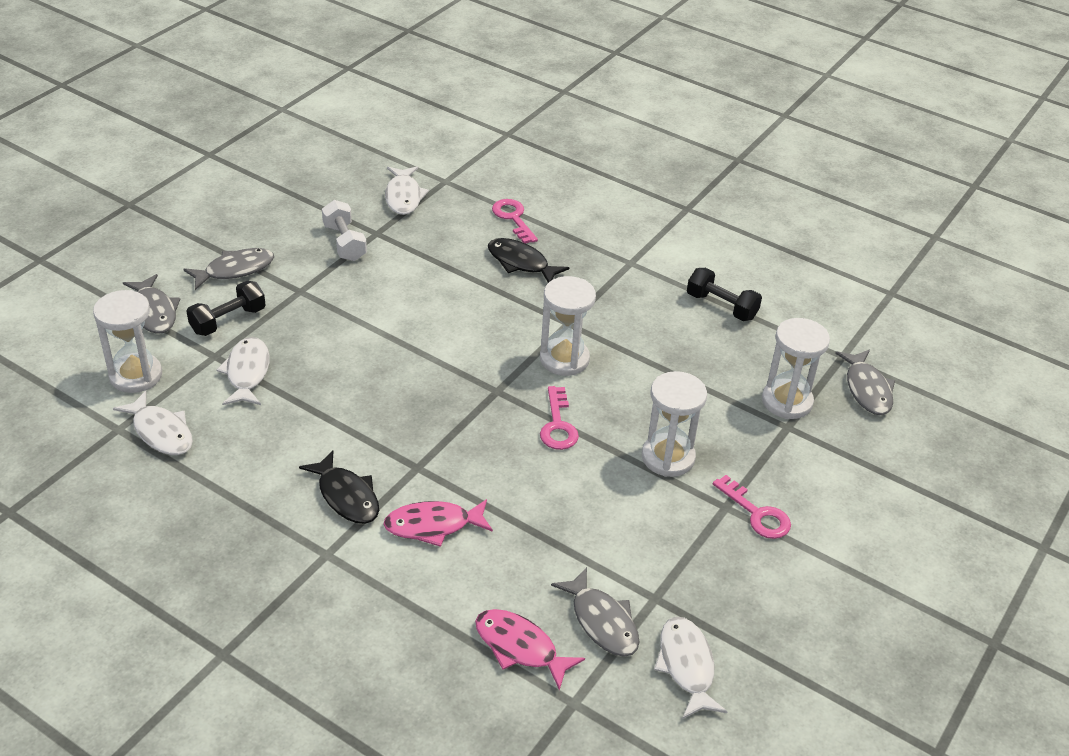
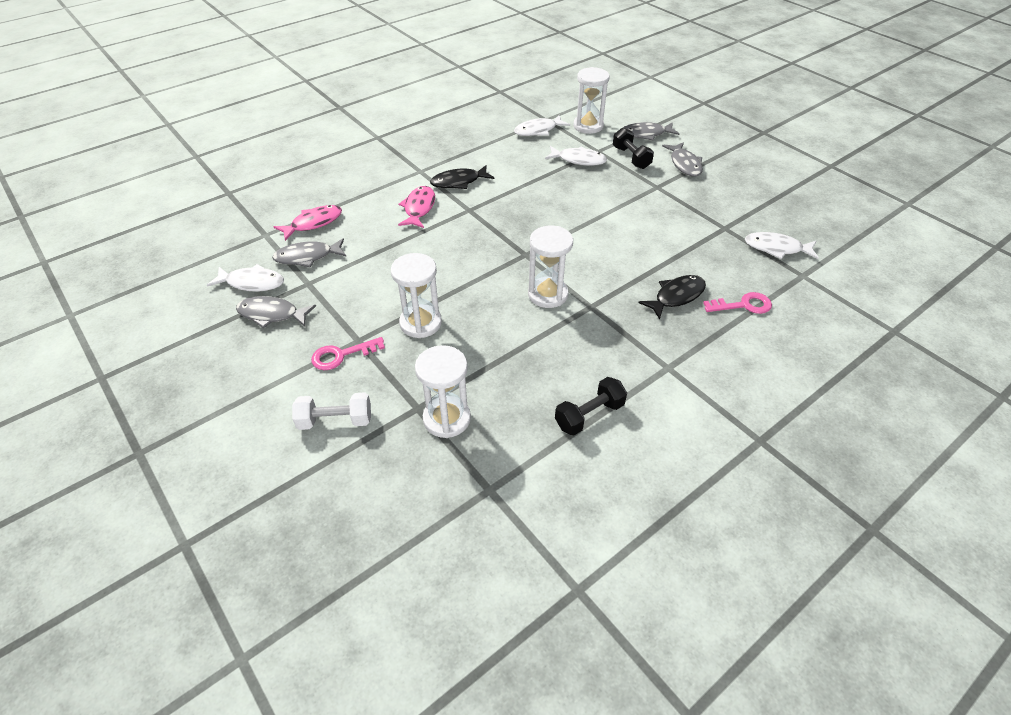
camera: 110 degrees right, 5 degrees up
(345, 243) = (712, 211): white dumbbell -> white dumbbell (335, 421)
(558, 425) = (479, 275): pink key -> none
(867, 389) = (436, 490): grey fish -> grey fish (272, 314)

